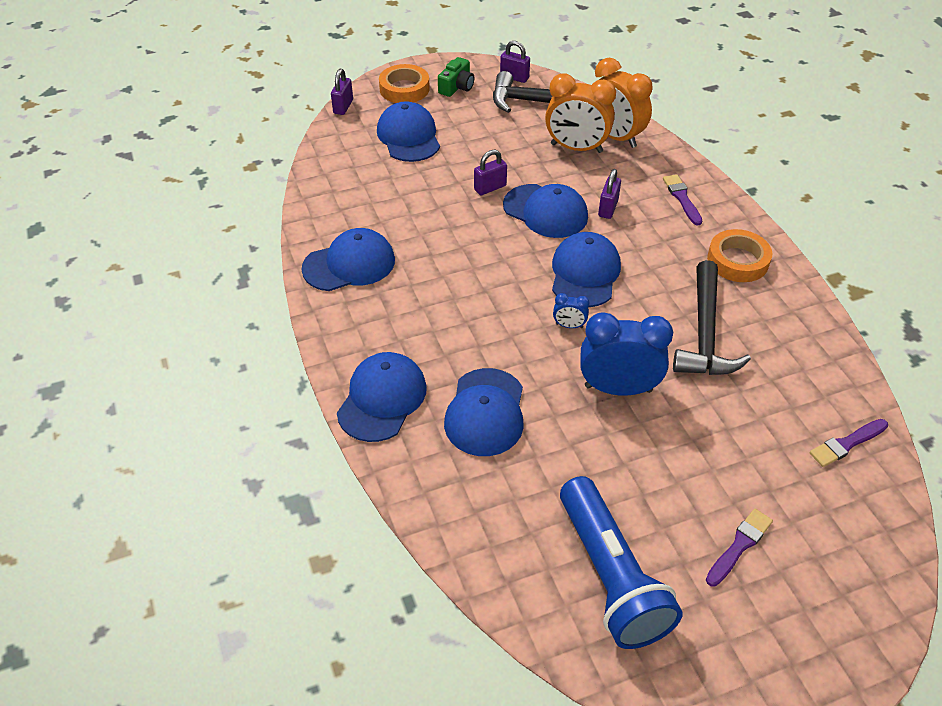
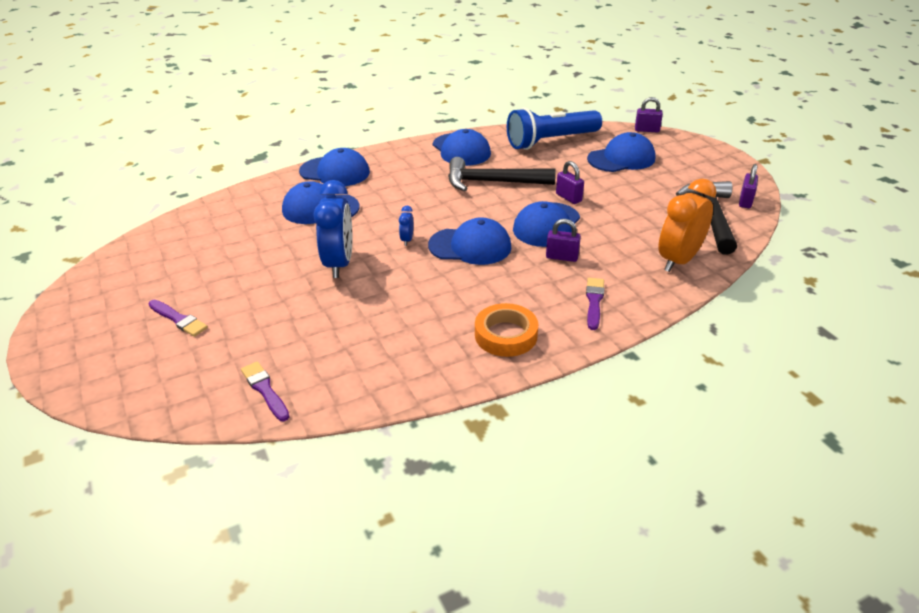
camera: 85 degrees right, 10 degrees down
(404, 89) = (689, 151): orange tape -> none
(457, 87) = (708, 174): green camera -> none
(576, 148) = (647, 238): orange clock -> none
(610, 576) = (173, 261): blue flashlight -> blue flashlight (550, 141)
(682, 198) = (594, 301): purple brush -> purple brush turned 60 degrees counterclockwise
(704, 333) = (402, 310): black hammer -> black hammer (492, 182)

